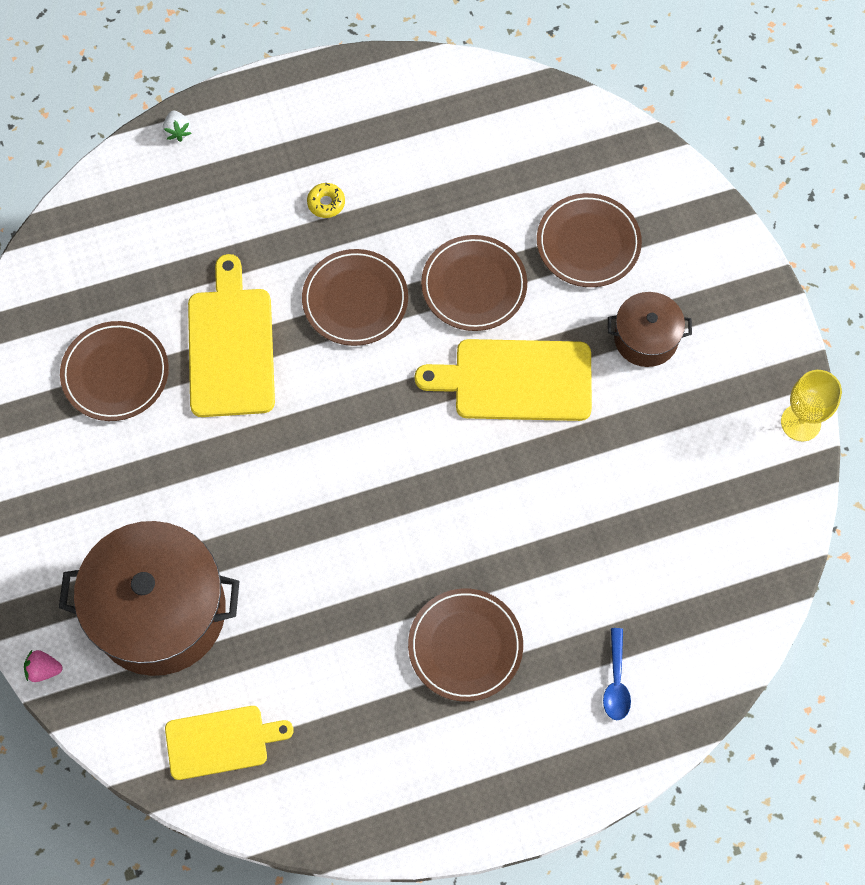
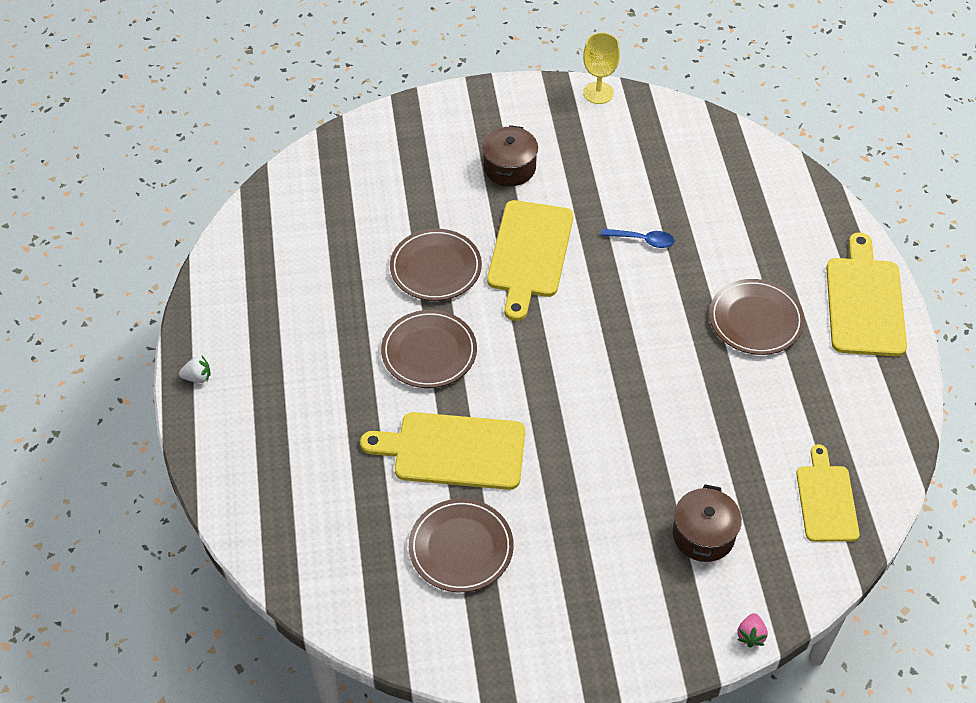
camera: 80 degrees left, 15 degrees down
(159, 611) = (703, 535): brown pot -> brown pot, size x0.51
(178, 131) = (212, 469): white strawberry -> white strawberry (197, 377)
(326, 203) = (326, 361): yellow donut -> none
(519, 777) = (864, 302): none -> yellow cutting board
(588, 243) = (415, 188): brown plate -> none
(616, 682) = (792, 232): blue spoon -> blue spoon (642, 240)

